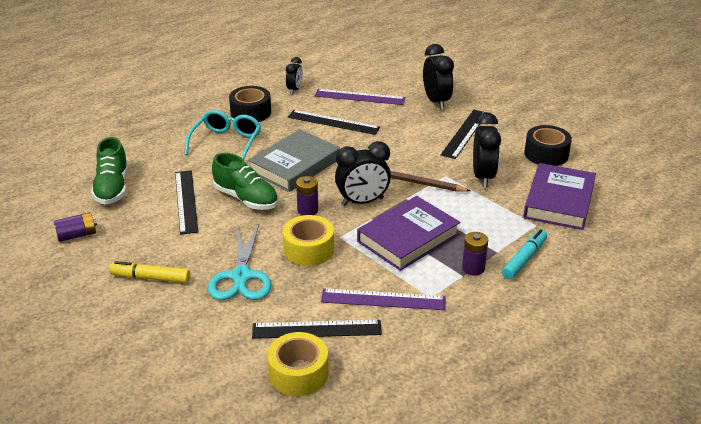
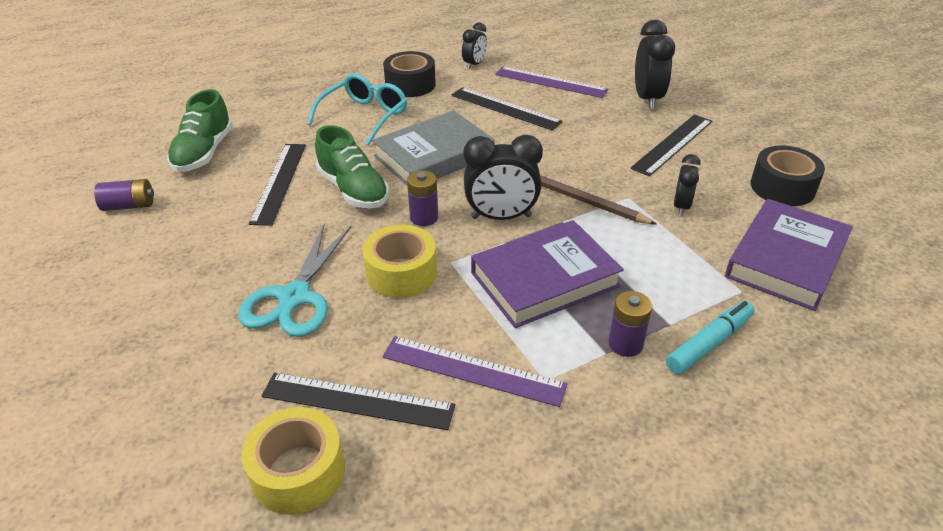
camera: 15 degrees right, 5 degrees up
(151, 278) = (181, 278): yellow marker -> none
(483, 177) = (681, 206): black clock -> black clock, size x0.58

